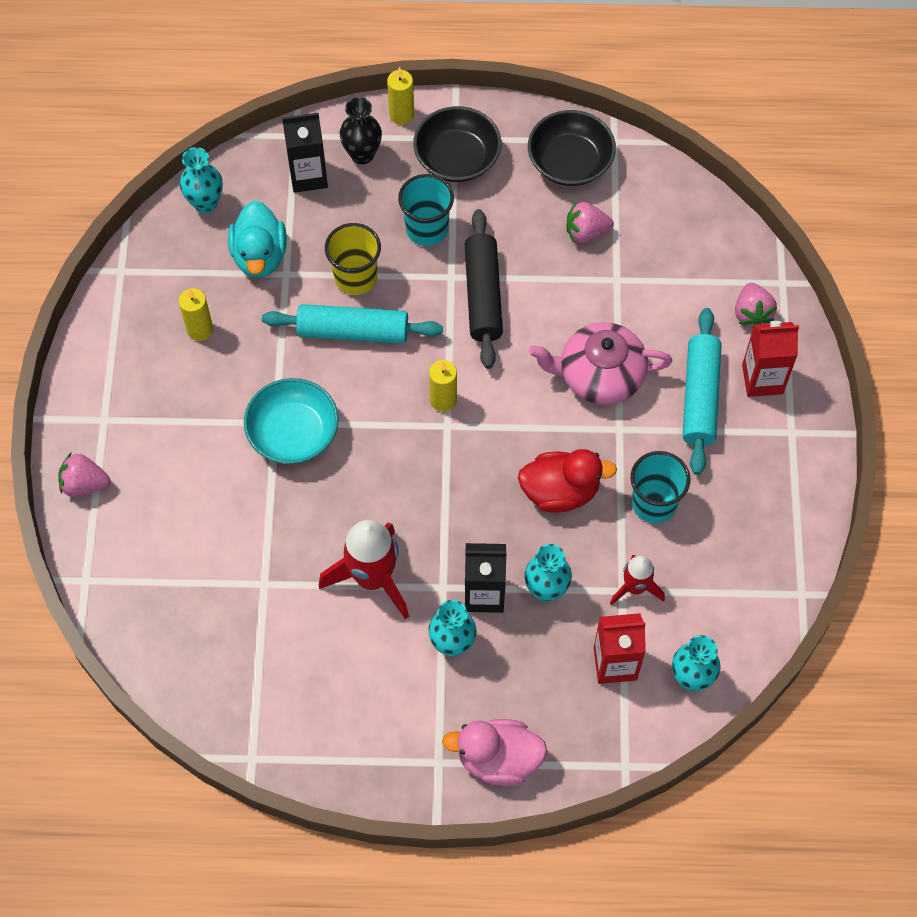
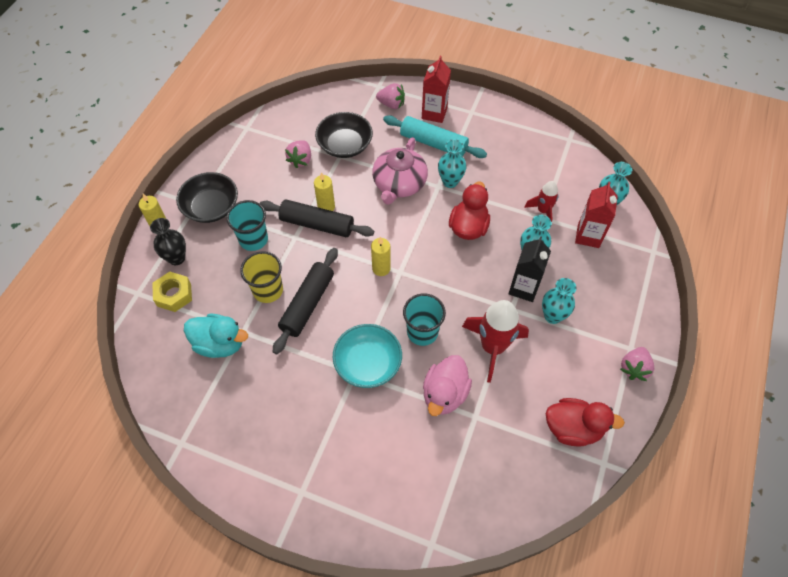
camera: 70 degrees left, 5 degrees down
(85, 484) = (351, 522): pink strawberry -> pink strawberry (634, 368)
(200, 330) = (259, 401): yellow candle -> yellow candle (326, 207)
(205, 203) = (157, 367): turquoise vase -> turquoise vase (450, 181)
(288, 709) = (573, 428): none -> red duck
(308, 176) = (174, 295): black carton -> yellow nut
(353, 331) = (307, 304): turquoise rolling pin -> black rolling pin
(498, 759) = (636, 315): pink duck -> pink duck (444, 394)
(570, 162) = (248, 152): black bowl -> black bowl (345, 145)
(654, 503) = (492, 185): turquoise cup -> turquoise cup (422, 332)

